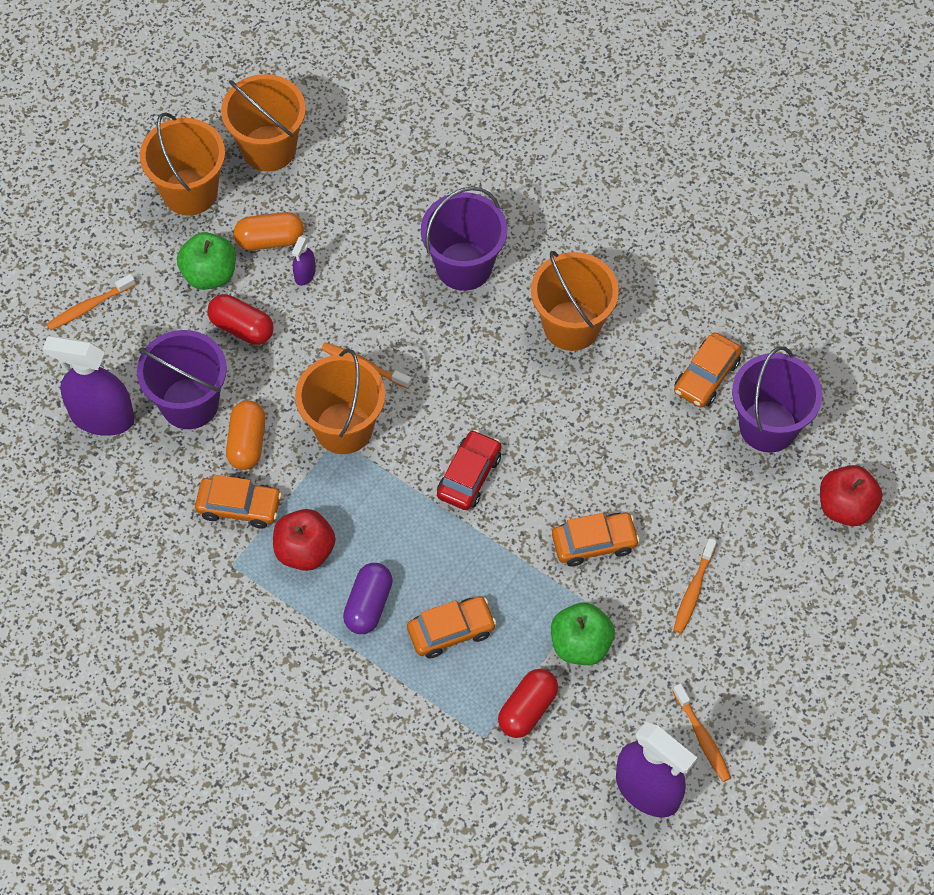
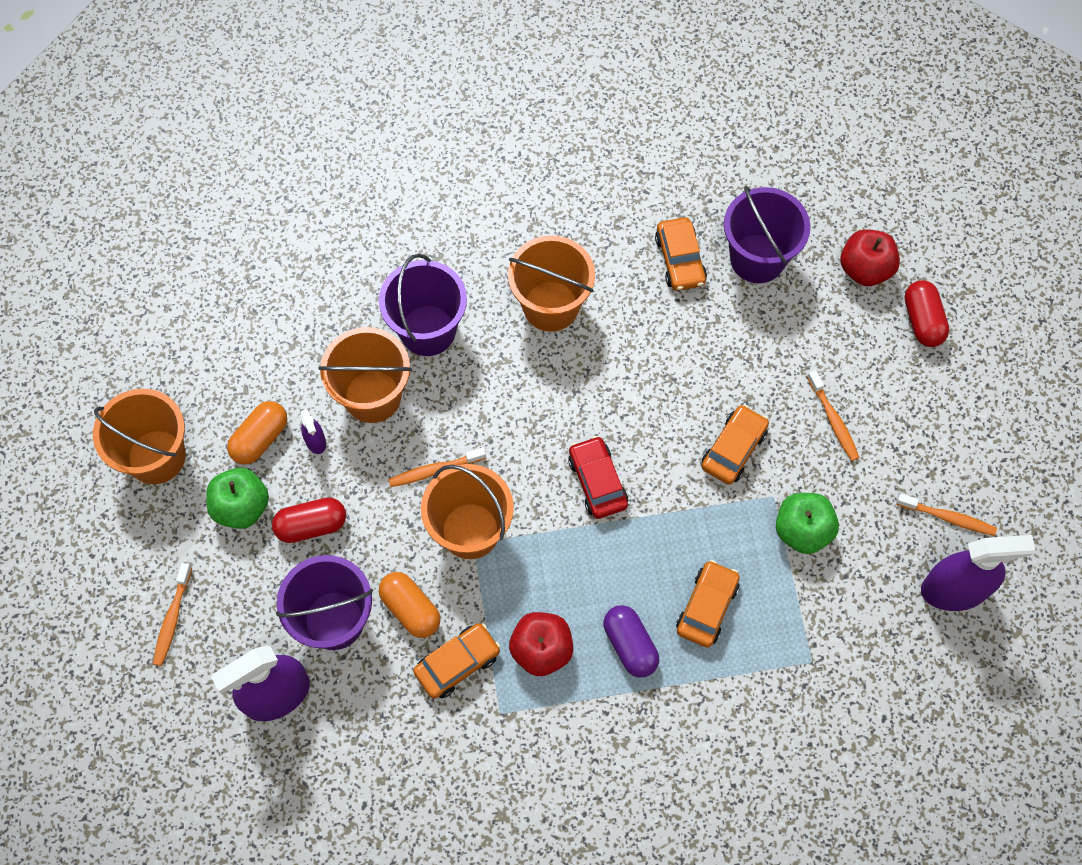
camera: 45 degrees left, 5 degrees up
(268, 148) = (183, 369): orange bucket -> orange bucket (372, 396)
(527, 709) = (818, 612): red capsule -> red capsule (922, 320)

